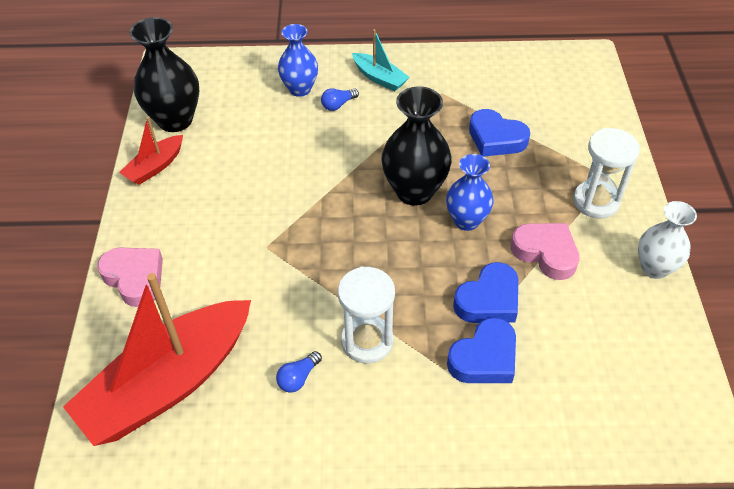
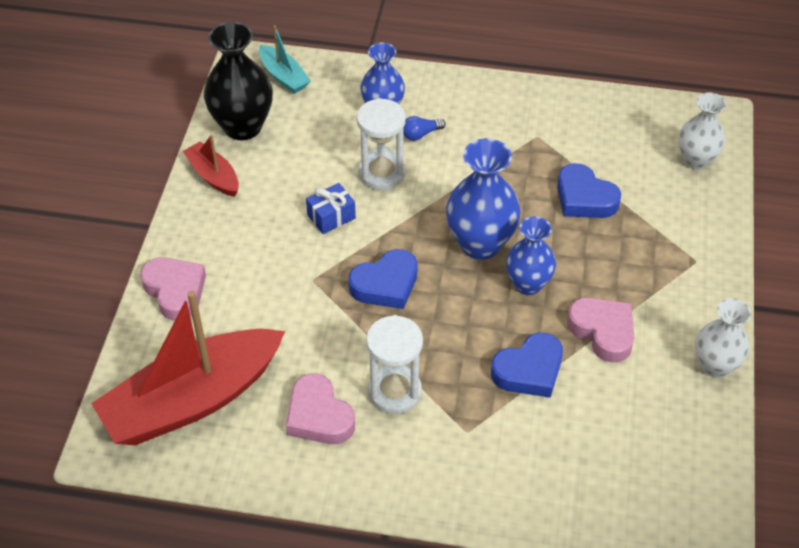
camera: 10 degrees right, 0 degrees up
(155, 167) = (213, 176): red boat -> red boat turned 90 degrees clockwise
(272, 187) = (331, 216): none -> blue gift
(298, 378) = (319, 416): blue light bulb -> pink heart
(380, 78) = (473, 109): turquoise boat -> turquoise boat (284, 76)
(414, 191) = (480, 244): black vase -> blue vase
(484, 358) = (509, 427): blue heart -> blue heart (386, 284)
(581, 94) = (695, 160): none -> white vase
(596, 201) = (674, 285): white hourglass -> white hourglass (382, 173)

